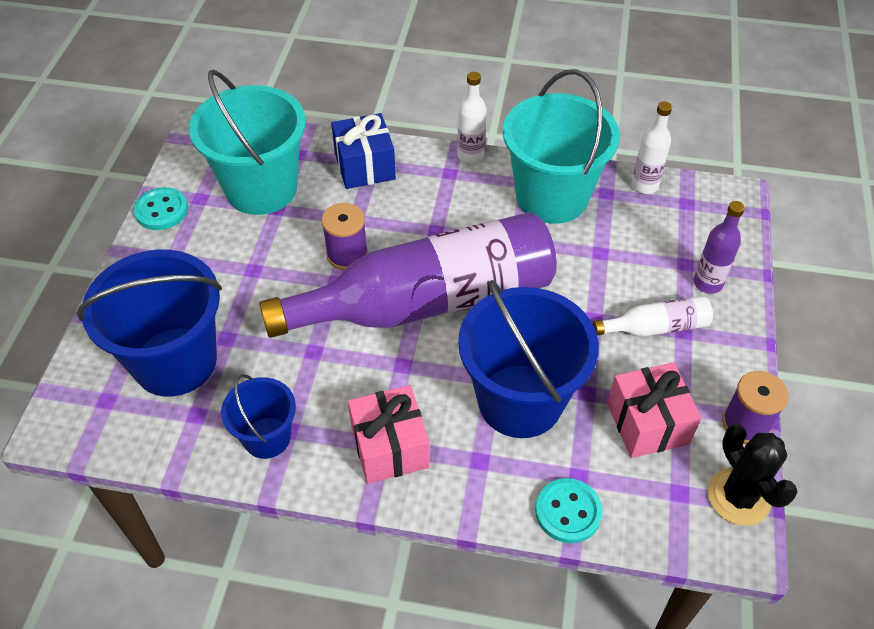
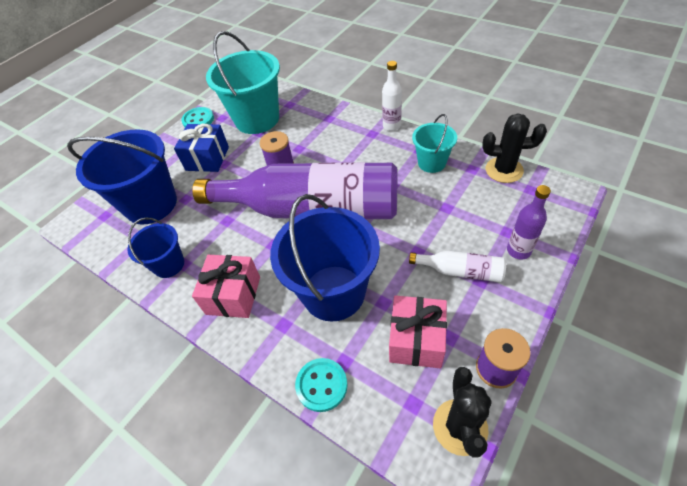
camera: 30 degrees right, 0 degrees up
(365, 166) = (323, 119): blue gift -> blue gift (207, 158)
(551, 197) = (431, 163): turquoise bucket -> turquoise bucket, size x0.54
(644, 185) = (504, 170): white bottle -> black cactus

